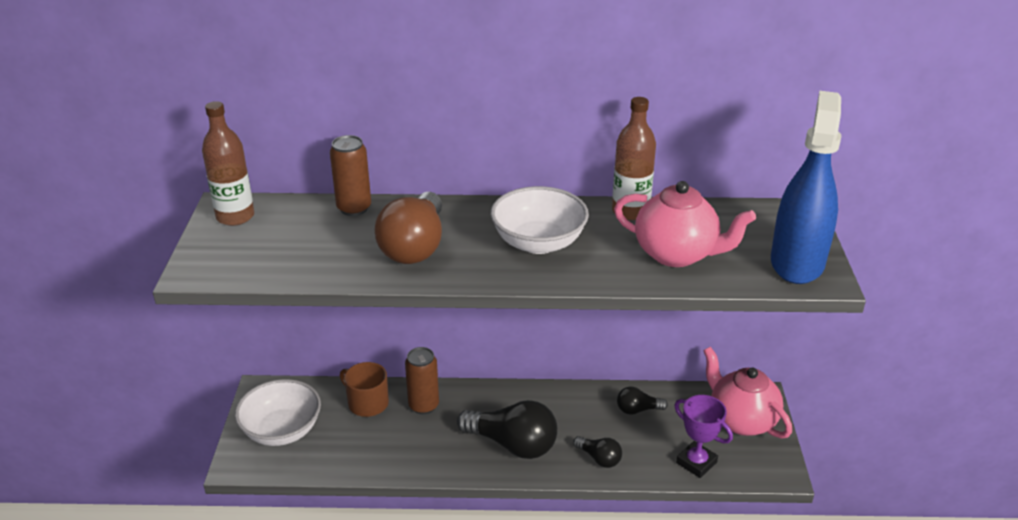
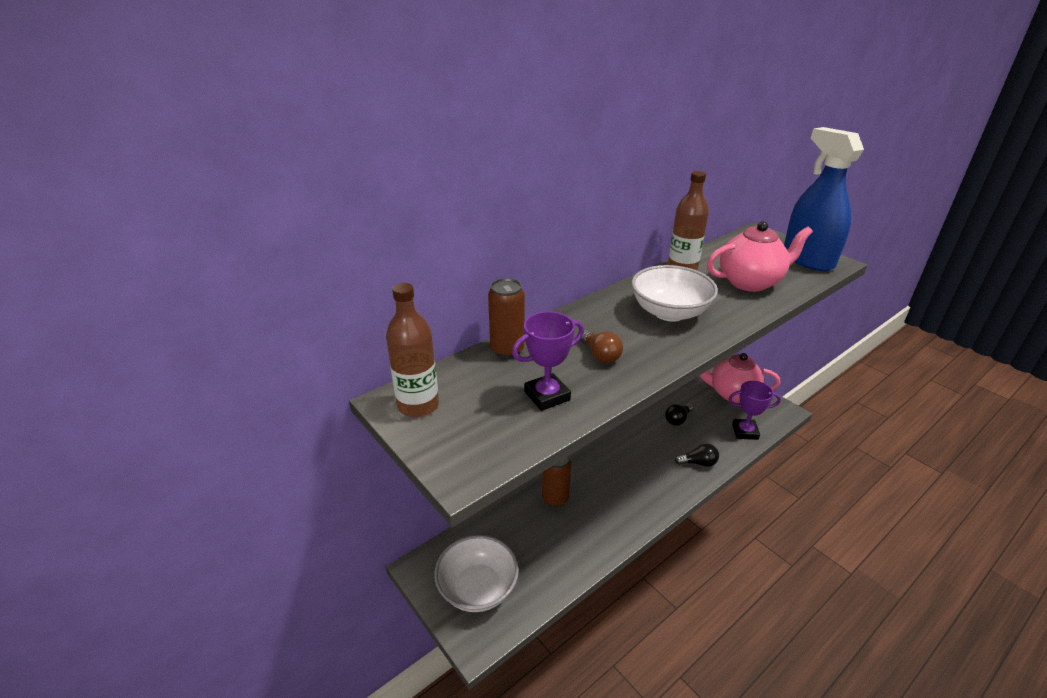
camera: 40 degrees left, 0 degrees up
(324, 255) = (547, 396): none -> purple trophy
(367, 403) = (514, 522): brown mug -> none
(415, 247) = (600, 355): brown light bulb -> brown light bulb, size x0.51
(513, 444) = (642, 487): black light bulb -> none

